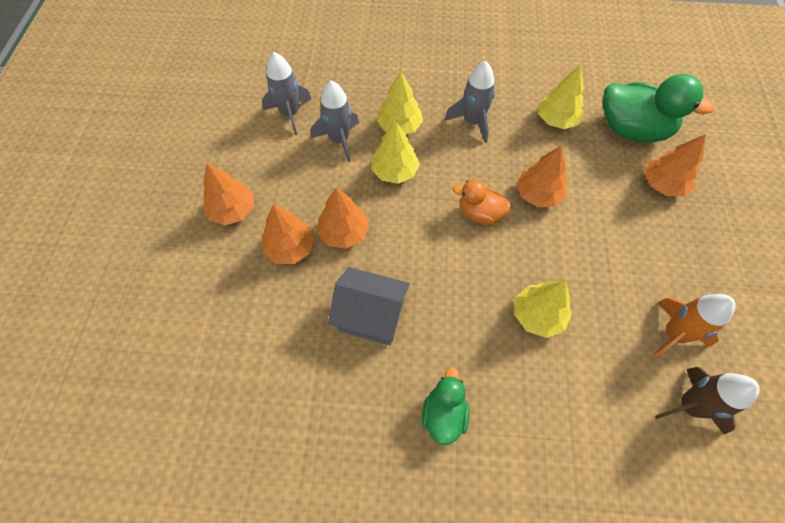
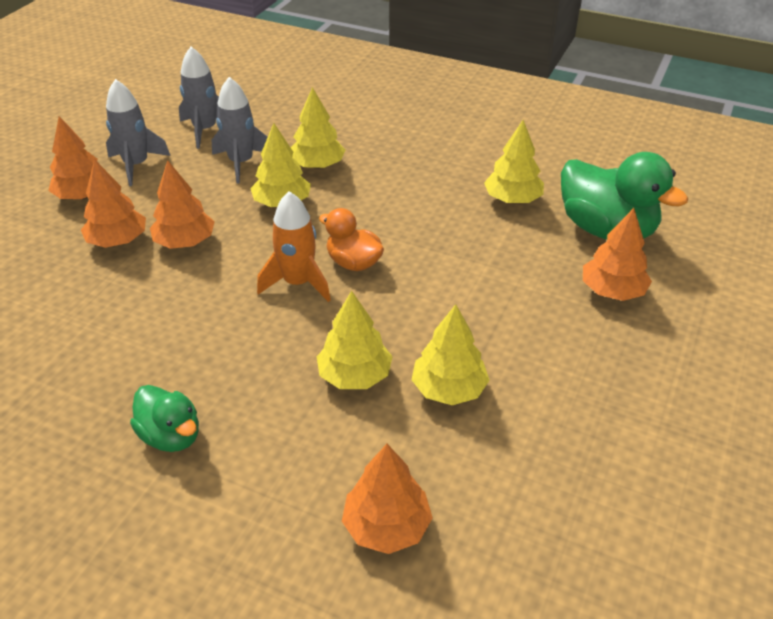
camera: 20 degrees right, 20 degrees down
(371, 316) = (157, 322): grey house -> none
(444, 414) = (171, 436): green duck -> green duck turned 105 degrees clockwise
(472, 122) = (406, 180): grey rocket -> grey rocket (136, 165)
(538, 194) = (438, 262): orange tree -> orange tree (386, 526)
(604, 305) = (448, 389): none -> yellow tree
(673, 334) = (521, 444): orange rocket -> orange rocket (298, 283)
(689, 406) = (491, 525): brown rocket -> none

